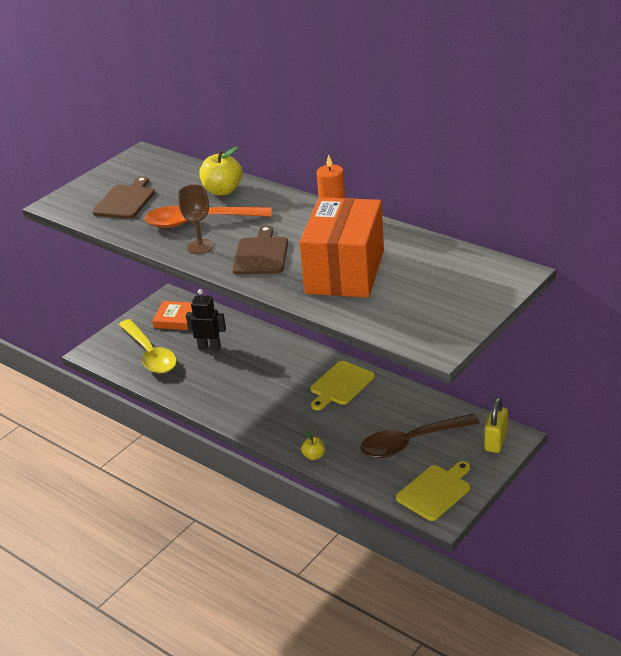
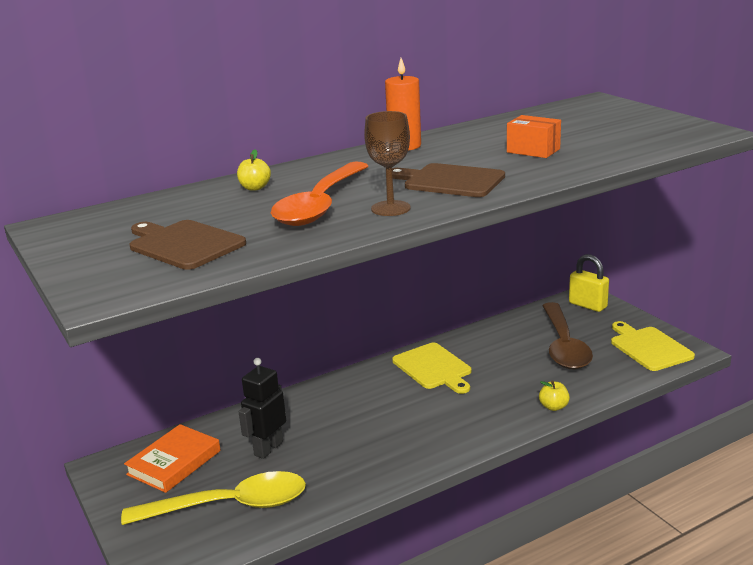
camera: 70 degrees left, 10 degrees down
(223, 191) = (255, 188): yellow apple -> yellow apple, size x0.53
(345, 272) = (533, 150): orange box -> orange box, size x0.42

